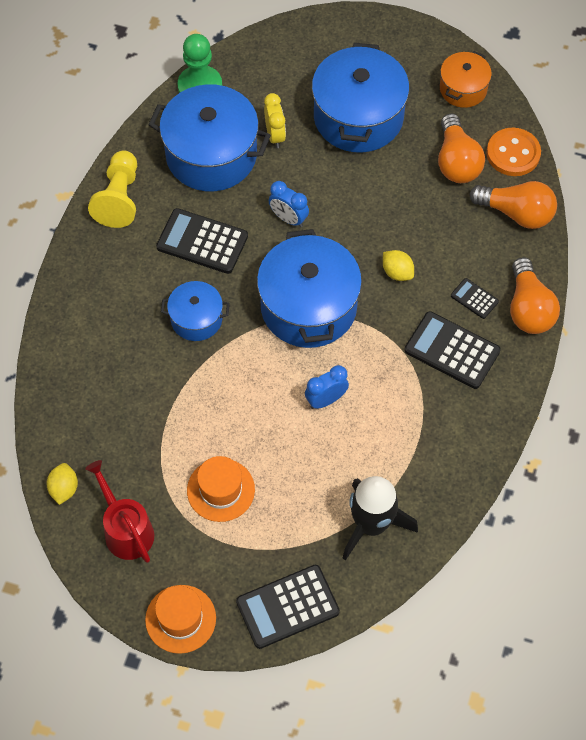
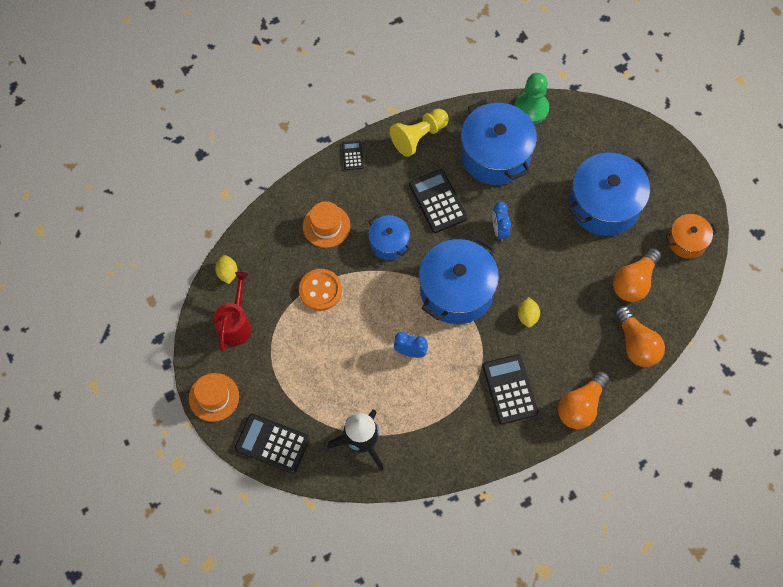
camera: 45 degrees right, 5 degrees up
(64, 489) = (227, 273): yellow lemon -> yellow lemon turned 60 degrees counterclockwise
(220, 490) = (304, 349): orange hat -> orange hat (326, 226)
(275, 135) = (543, 174): yellow clock -> none
(474, 299) = (555, 371): black calculator -> black calculator (352, 155)
(513, 153) = (674, 307): orange button -> orange button (320, 290)

